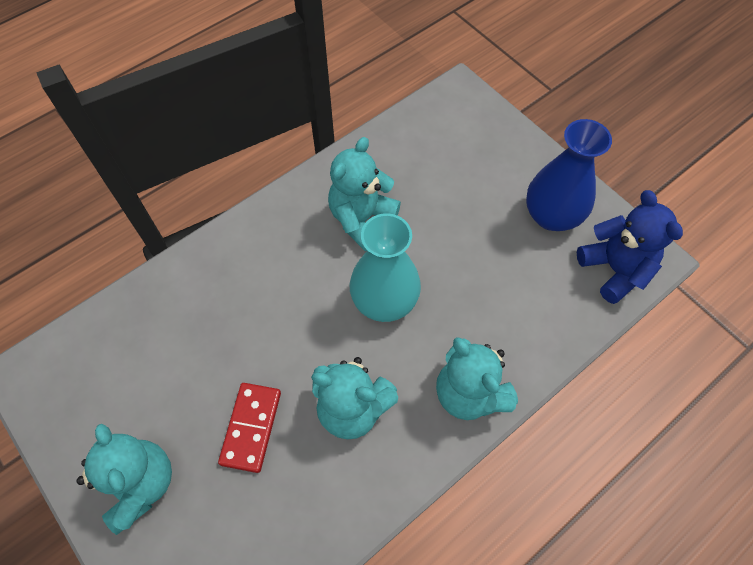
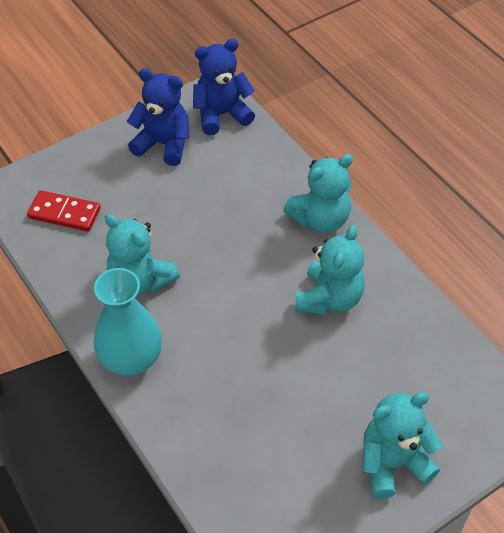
camera: 85 degrees left, 10 degrees down
(251, 428) = (343, 374): red domino -> red domino (64, 213)
(384, 301) = (231, 269): turquoise vase -> turquoise vase (131, 359)
(551, 216) = (163, 144): blue vase -> blue teddy bear

